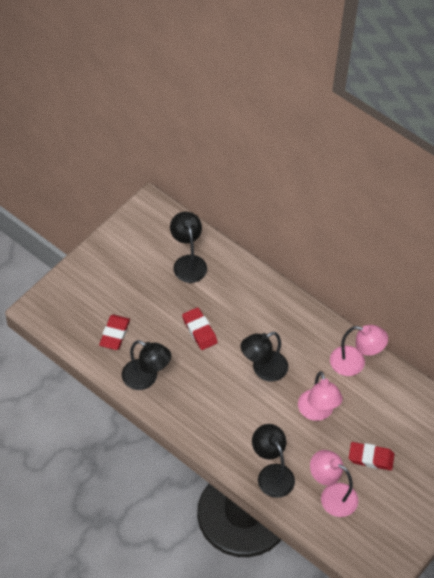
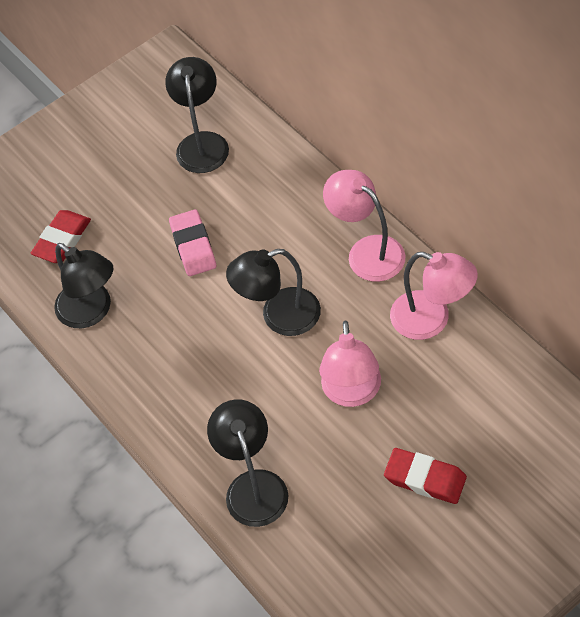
camera: 20 degrees right, 0 degrees up
(199, 330) = (193, 246): red eraser -> pink eraser
(332, 495) = (344, 534): pink lamp -> pink lamp (367, 251)

